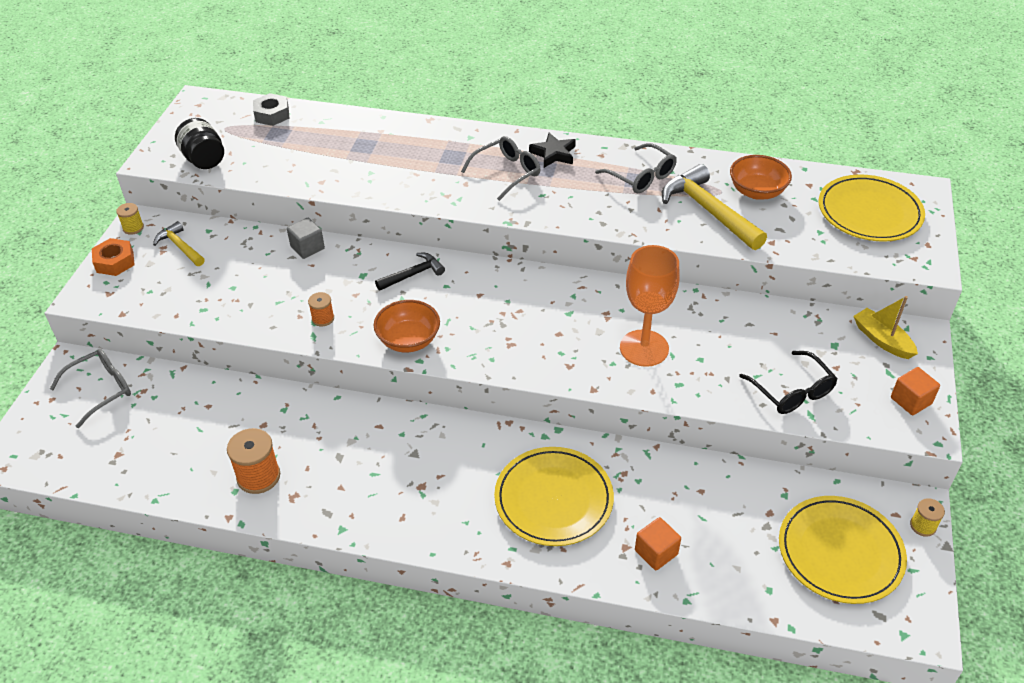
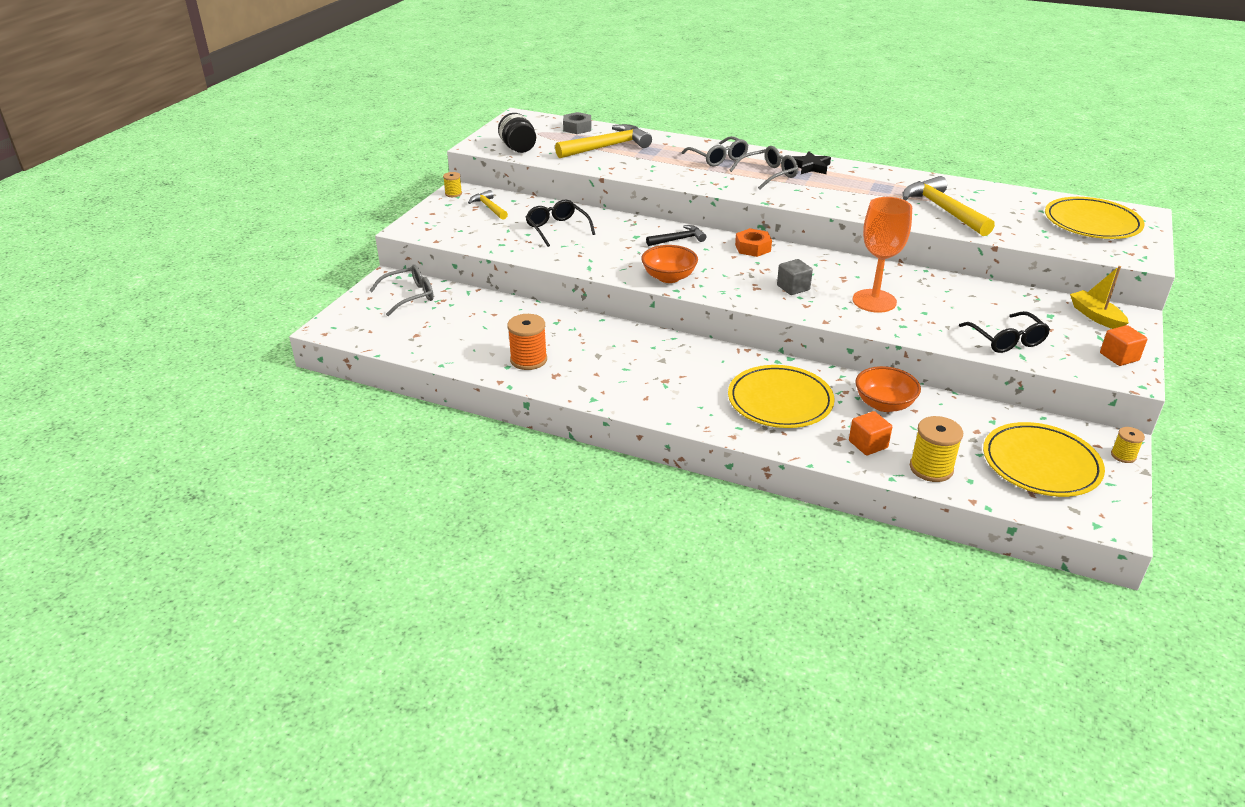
camera: 10 degrees right, 10 degrees down
(115, 262) = (435, 211): orange nut -> orange nut (753, 248)
(267, 274) = (557, 229): none -> black glasses
(307, 248) = (592, 217): grey cube -> grey cube (793, 288)
(312, 145) = (607, 147): none -> yellow hammer
(323, 318) = (599, 258): orange spool -> none
(641, 177) = (886, 186): grey glasses -> grey glasses (718, 158)
(726, 578) = (931, 468): none -> yellow spool
(757, 192) = (989, 202): orange bowl -> orange bowl (884, 404)

